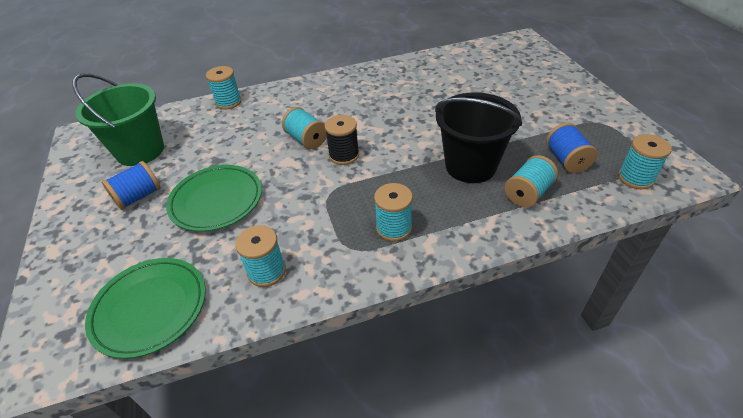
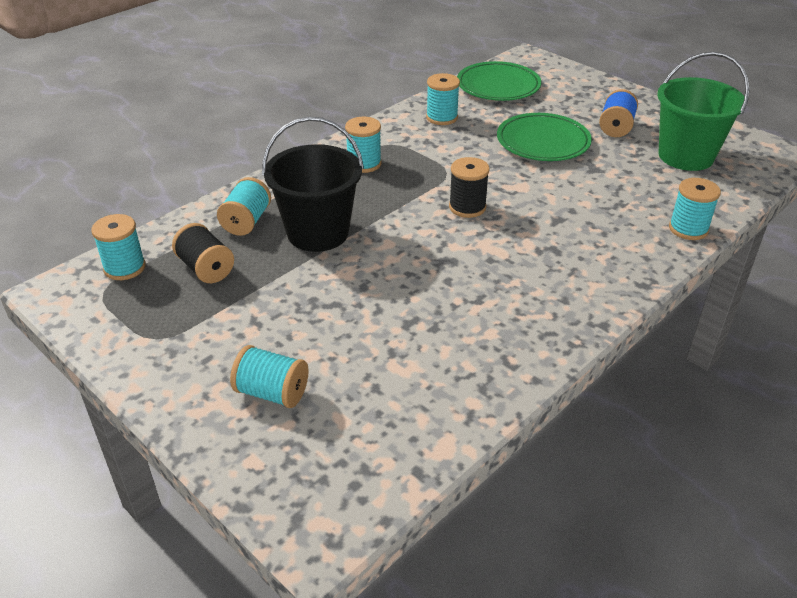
camera: 150 degrees right, 5 degrees down
(306, 139) = (528, 212): turquoise spool -> turquoise spool (272, 392)
(566, 160) = (206, 269): blue spool -> black spool

